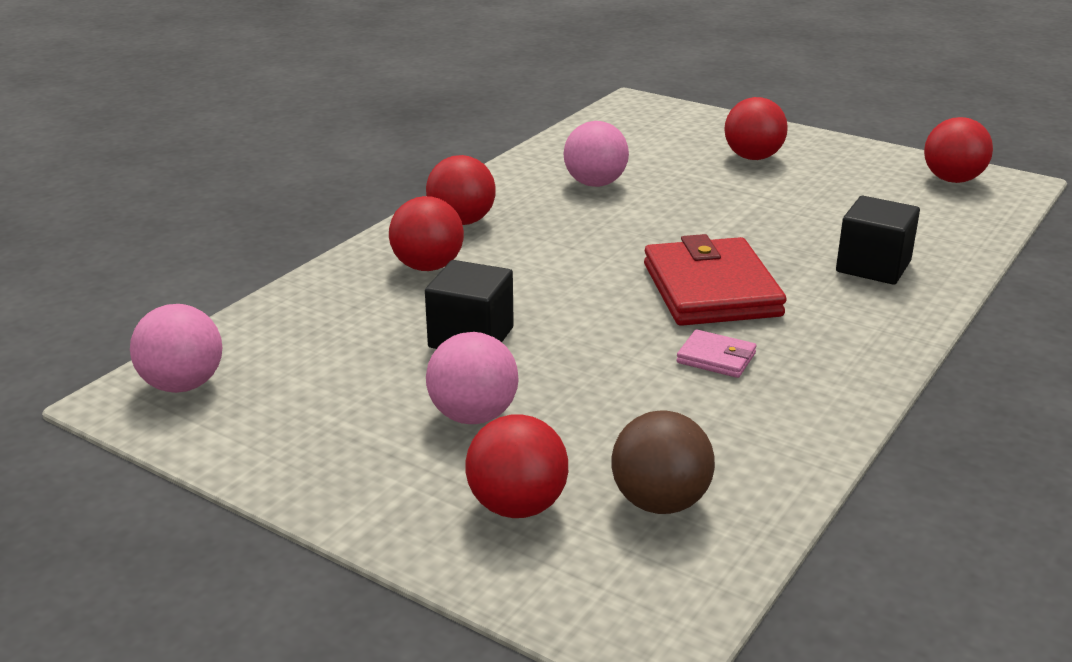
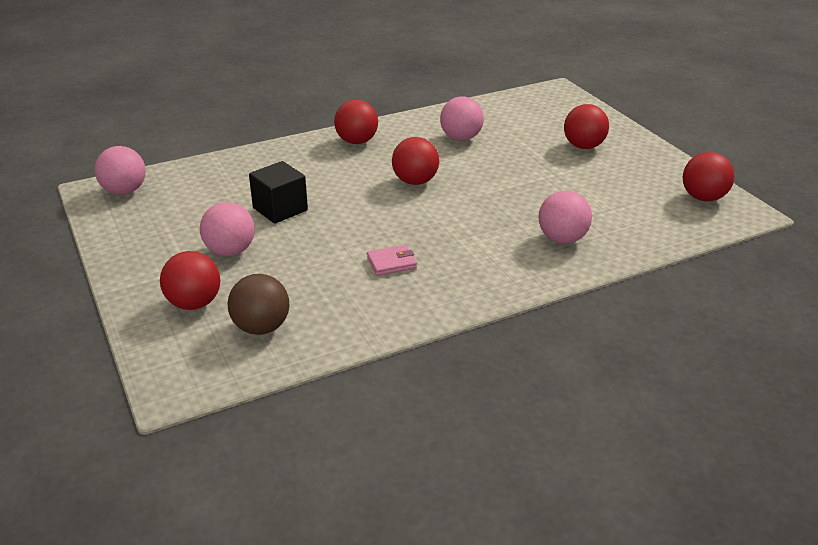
camera: 30 degrees right, 5 degrees up
(428, 267) = (307, 163): red ball -> red ball (415, 181)
(711, 290) = (442, 223): red wallet -> none
(716, 358) = (391, 263): pink wallet -> pink wallet turned 75 degrees counterclockwise
(873, 266) = (562, 239): black cube -> pink ball

